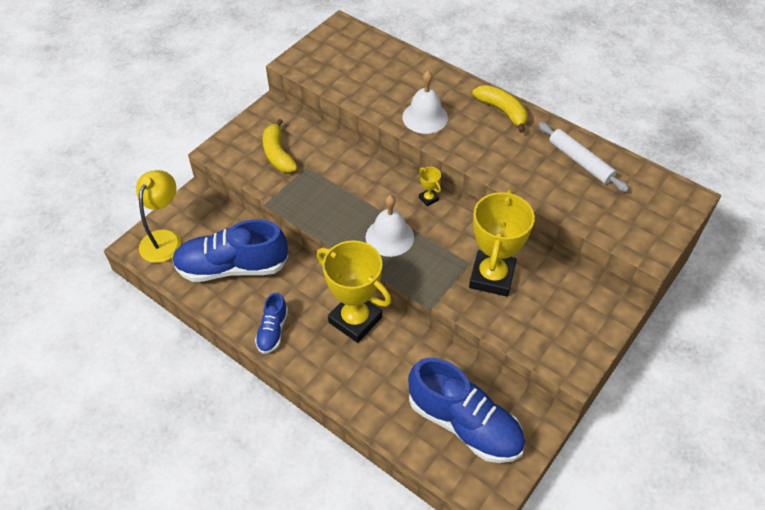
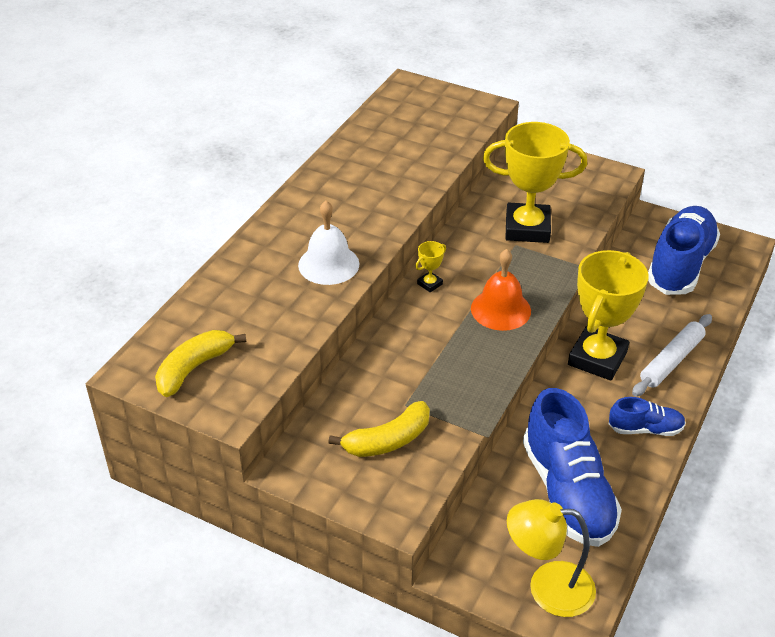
camera: 100 degrees left, 10 degrees down
(389, 237) = (500, 309): white bell -> orange bell
(502, 111) = (304, 203): yellow banana -> yellow banana (194, 368)
(580, 161) = (376, 146): white rolling pin -> white rolling pin (671, 361)

